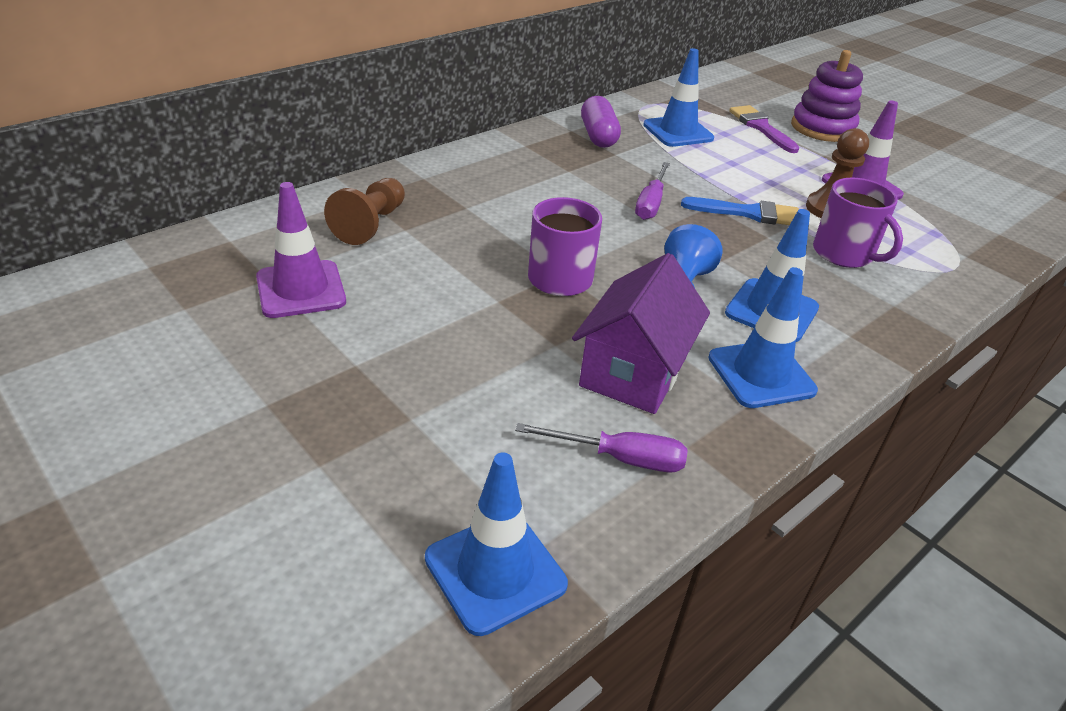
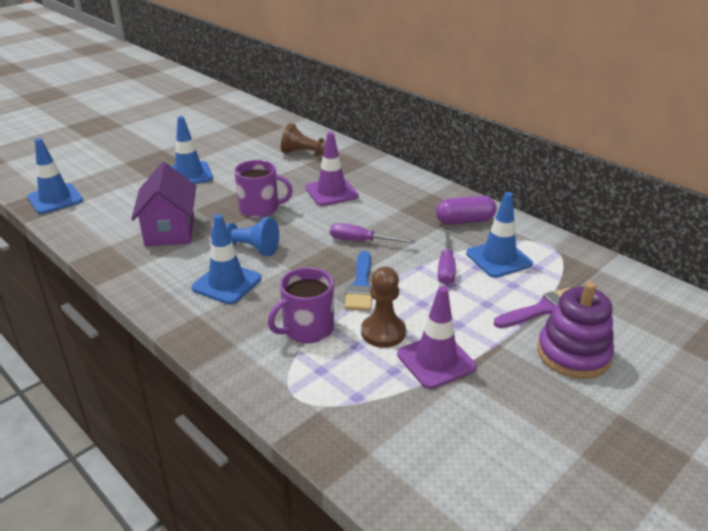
camera: 90 degrees right, 5 degrees down
(301, 289) = (243, 145): purple traffic cone -> purple traffic cone (331, 192)
(620, 458) = (106, 226): purple screwdriver -> purple screwdriver (446, 268)
(633, 372) = (170, 230): purple house -> purple house turned 60 degrees clockwise
(761, 374) = (161, 273): blue traffic cone -> blue traffic cone (189, 174)

